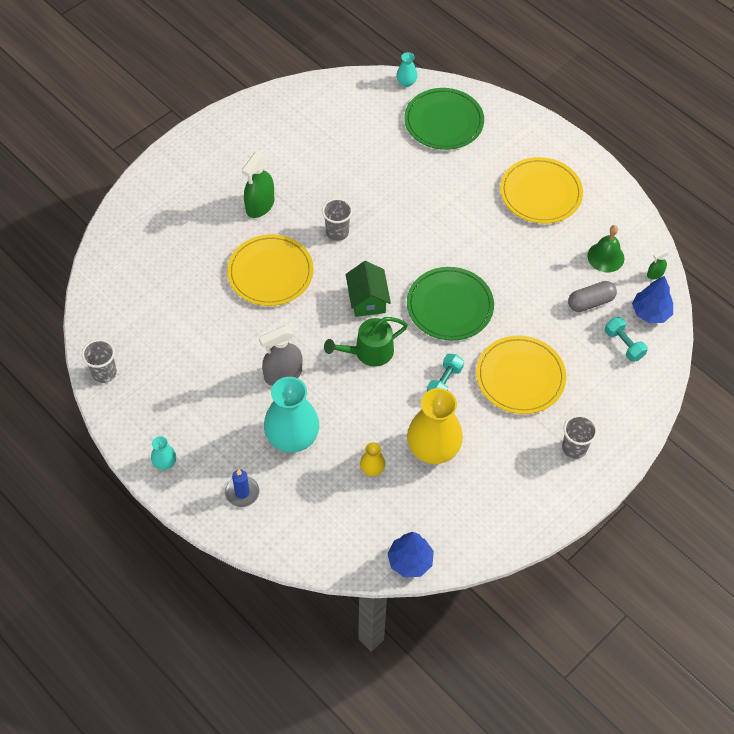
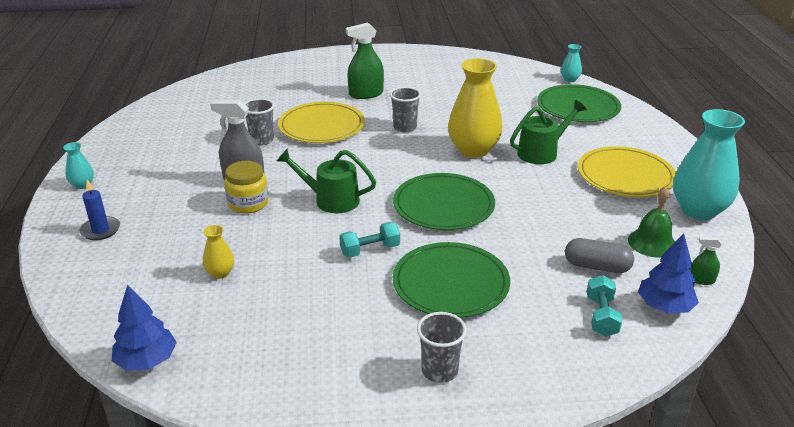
camera: 40 degrees right, 25 degrees down
(104, 373) = (129, 124): grey cup -> grey cup (262, 140)
(292, 437) = (191, 219): turquoise vase -> turquoise vase (698, 210)
(314, 395) = (248, 203): none -> yellow jar
(367, 300) = (375, 171): green house -> none
(433, 449) = (293, 289): yellow vase -> yellow vase (473, 150)
(464, 200) = (541, 152): none -> green watering can
(520, 377) = (450, 283): yellow plate -> green plate

